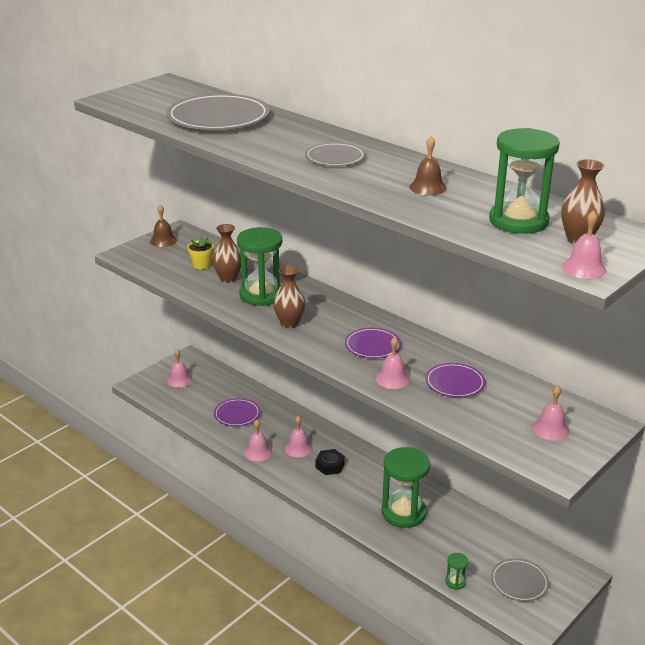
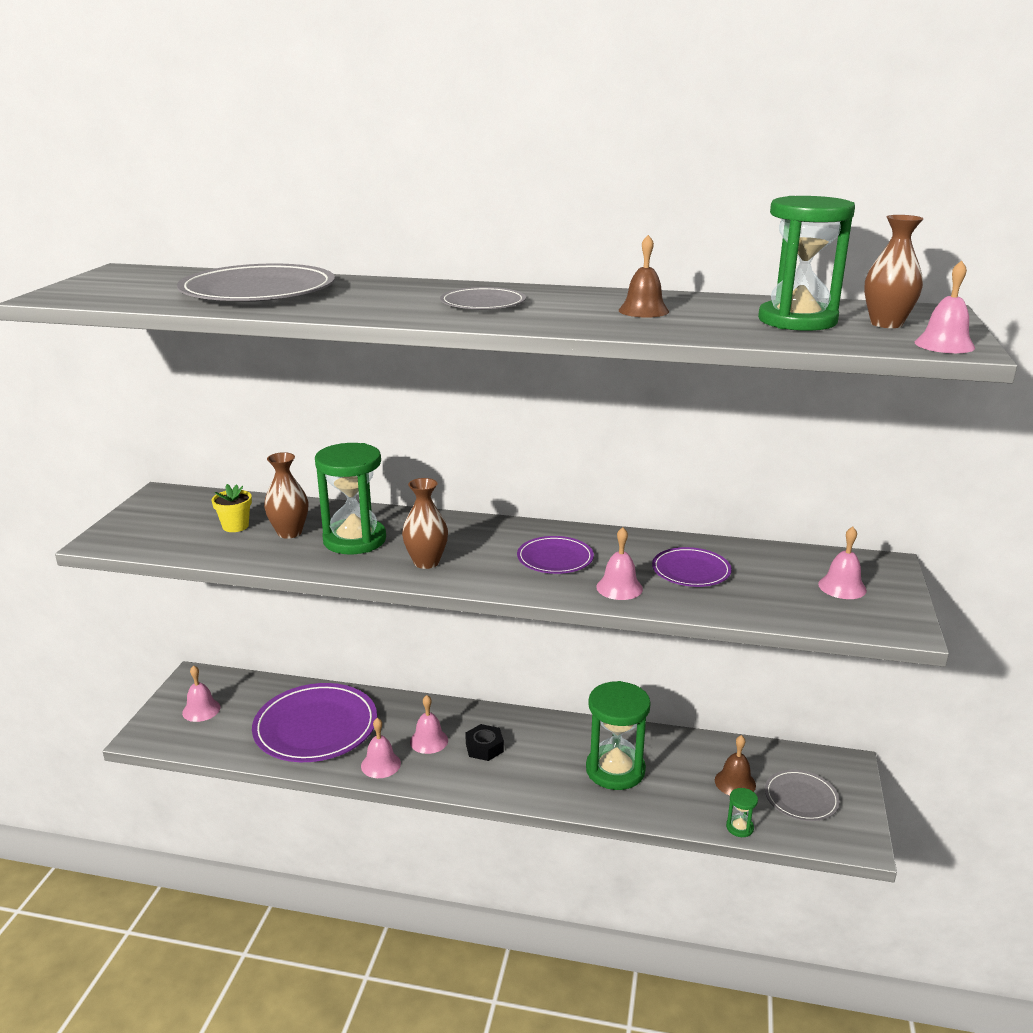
camera: 30 degrees left, 5 degrees down
(163, 240) = (149, 511): brown bell -> brown bell (735, 782)
(237, 414) = (315, 727): purple plate -> purple plate, size x1.87

